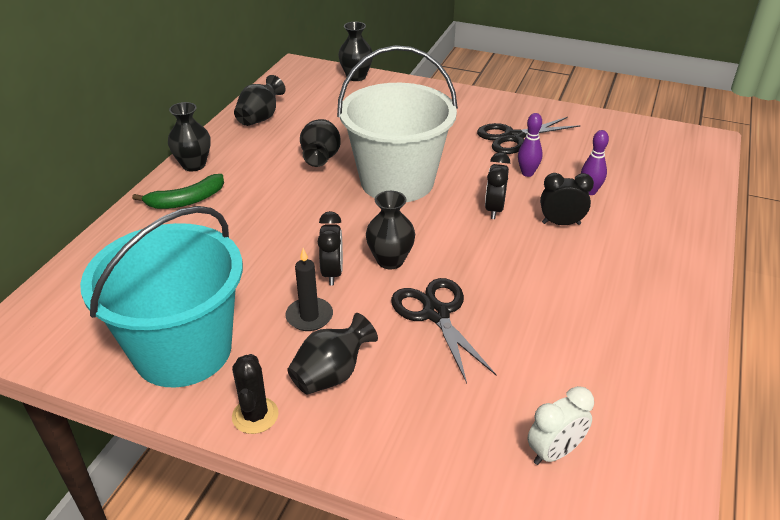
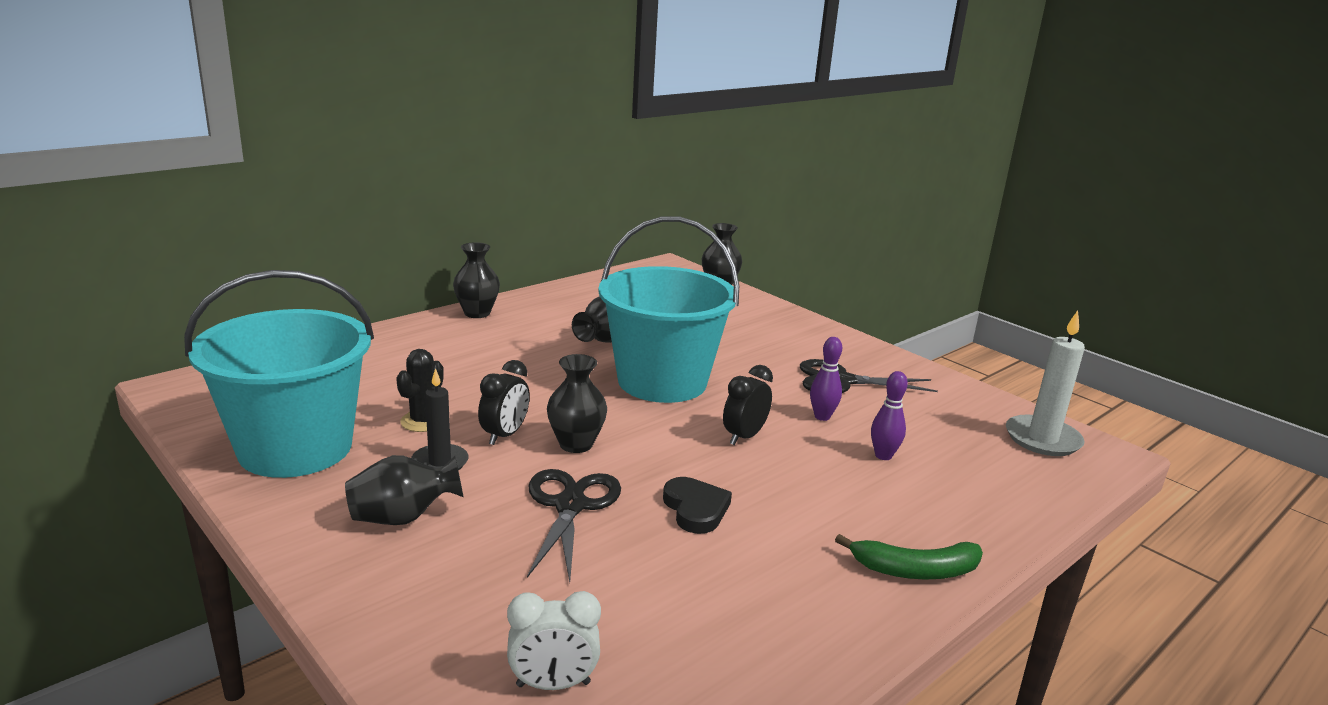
camera: 25 degrees right, 15 degrees down
(186, 200) = (438, 337): green banana -> green banana (915, 570)
(255, 415) = (293, 523): black cactus -> black cactus (423, 421)
(260, 118) = (582, 294): black vase -> none
(397, 181) = (662, 381): white bucket -> turquoise bucket
(517, 281) = (695, 509): none -> black heart
(561, 223) = (812, 474): black clock -> none
(666, 142) = (1042, 439): none -> white candle

